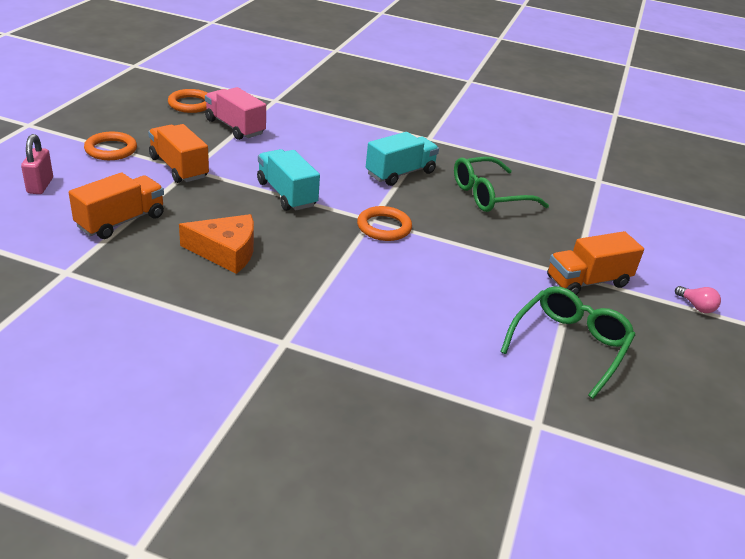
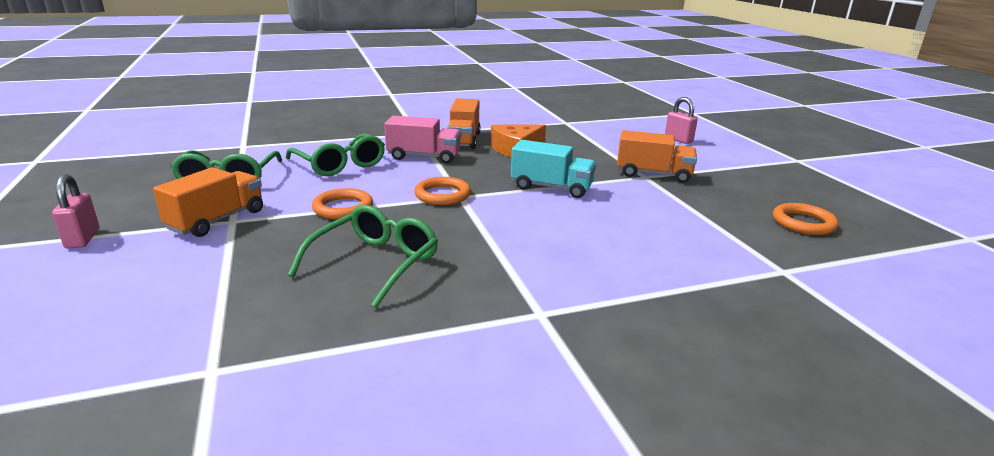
camera: 145 degrees right, 10 degrees down
(111, 149) = (716, 167): orange ring -> orange ring (343, 208)
(121, 221) = (598, 142): orange truck -> orange truck (463, 140)
(235, 127) = (715, 219): pink truck -> pink truck (424, 157)
(400, 173) = (498, 245): turquoise truck -> none
(439, 315) = (340, 165): none -> green glasses
(696, 306) = (83, 239): pink light bulb -> pink padlock

